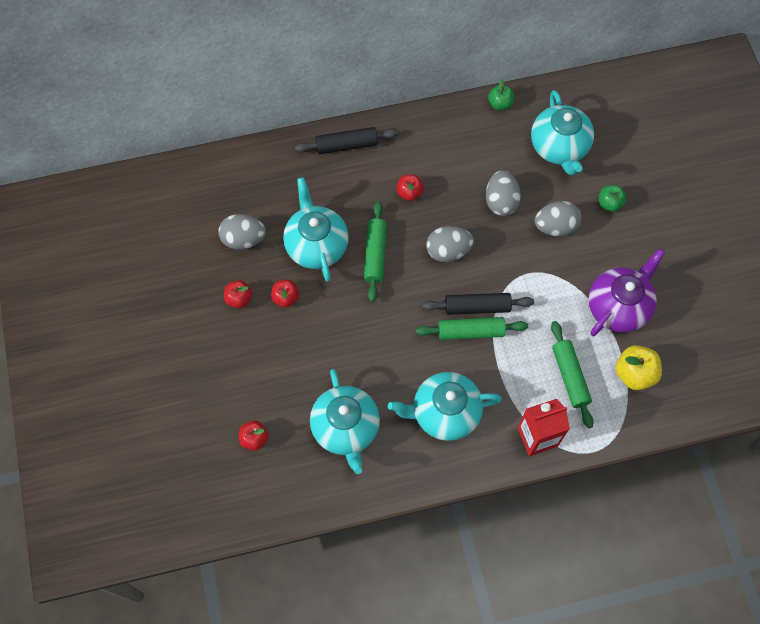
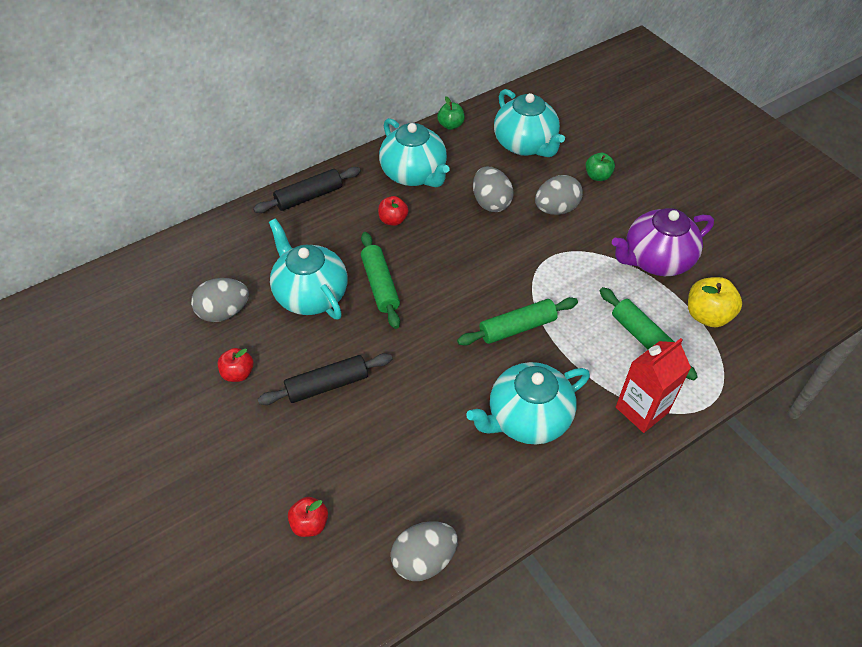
camera: 20 degrees left, 15 degrees down
(286, 297) = (294, 356): red apple -> none
(346, 428) = (419, 473): turquoise teapot -> turquoise teapot (414, 174)
(448, 251) = (457, 260): grey egg -> grey egg (424, 559)
(477, 307) = (513, 302): black rolling pin -> black rolling pin (327, 385)
(618, 307) = (656, 260): purple teapot -> purple teapot turned 135 degrees counterclockwise

